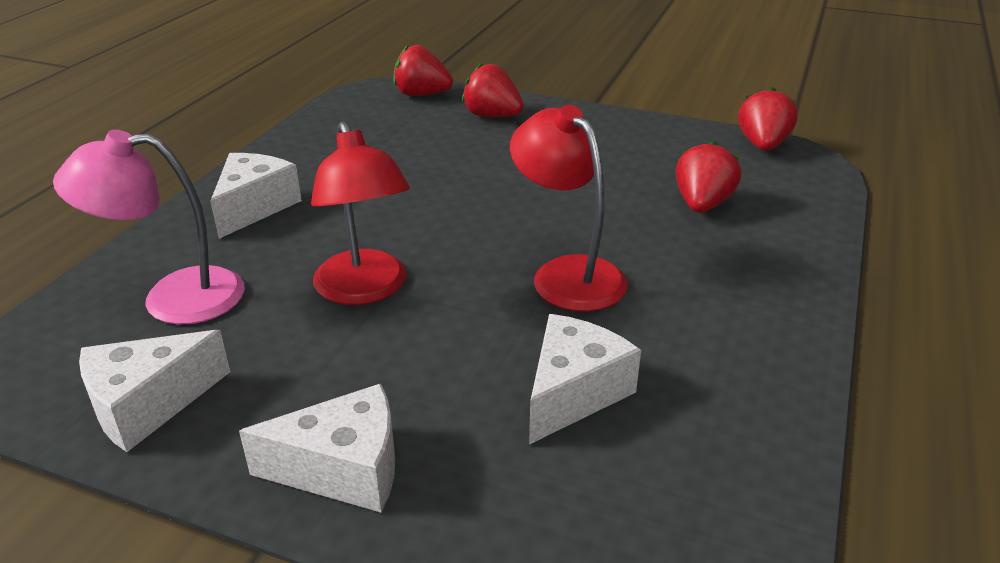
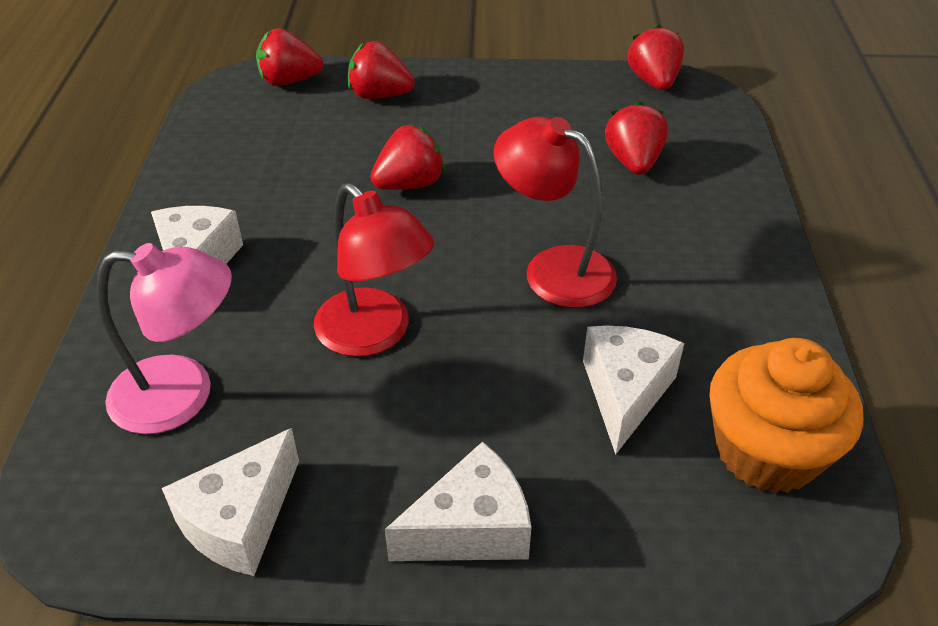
camera: 20 degrees left, 10 degrees up
(173, 298) = (182, 395): pink lamp -> pink lamp turned 150 degrees counterclockwise
(475, 184) = (409, 184): none -> red strawberry
(696, 485) = (766, 451): none -> orange cupcake

